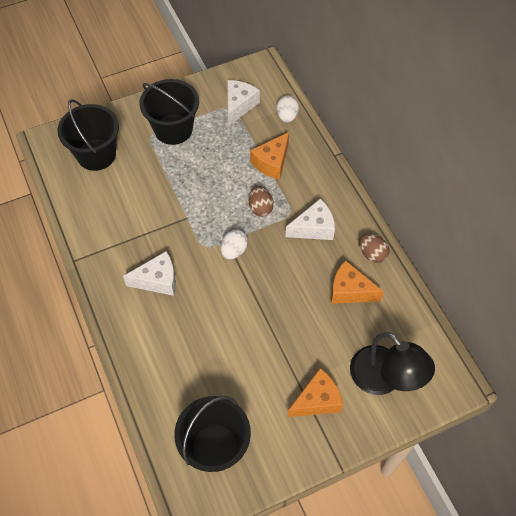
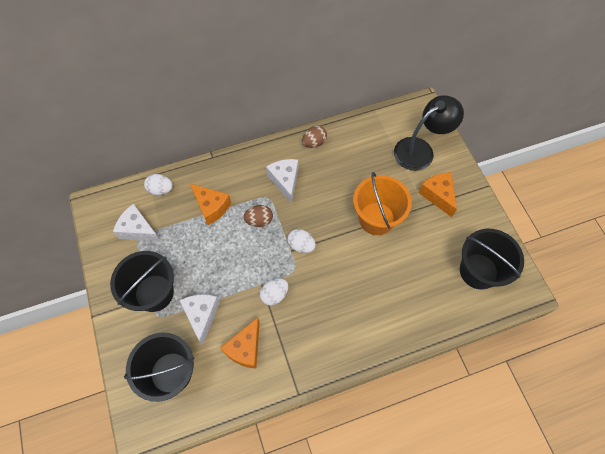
camera: 85 degrees left, 5 degrees up
(157, 280) = (326, 312): white cheese -> white cheese (202, 315)
(175, 230) = (274, 295): none -> white egg
(276, 327) = (376, 218): none -> orange bucket
(350, 291) = (346, 162): orange cheese -> orange cheese (245, 348)

